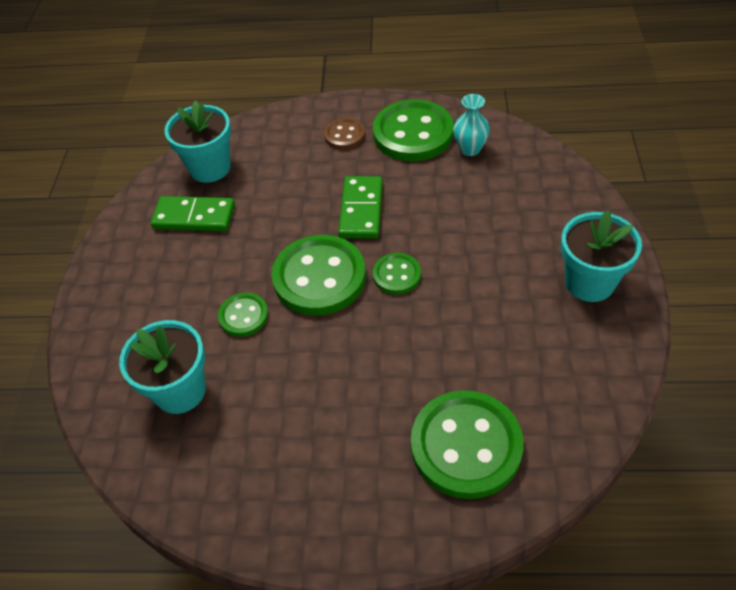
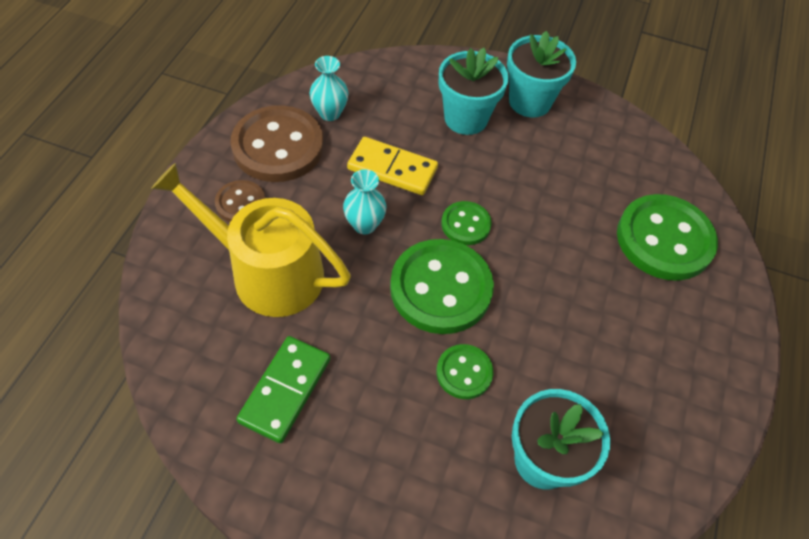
camera: 80 degrees left, 5 degrees up
(210, 168) = (207, 353): turquoise flower pot -> turquoise flower pot (466, 118)
(288, 172) = (267, 272): none -> yellow watering can
(361, 210) = (364, 225): green domino -> turquoise vase
(413, 133) = (278, 146): green button -> brown button
(432, 207) = (392, 168): none -> yellow domino

